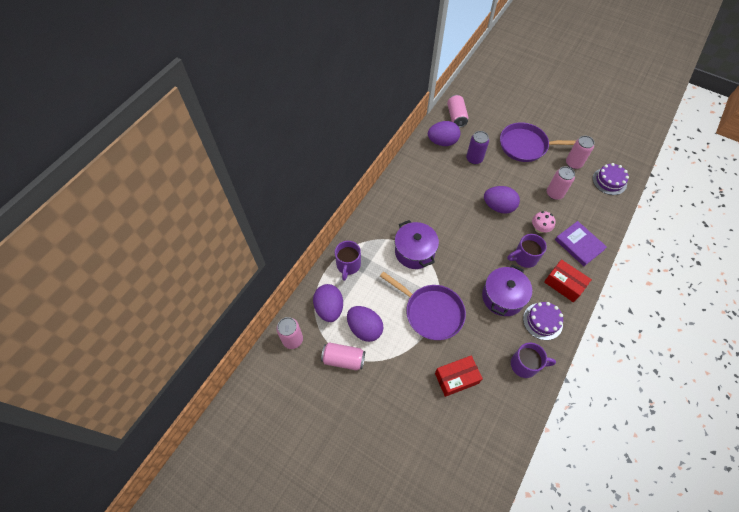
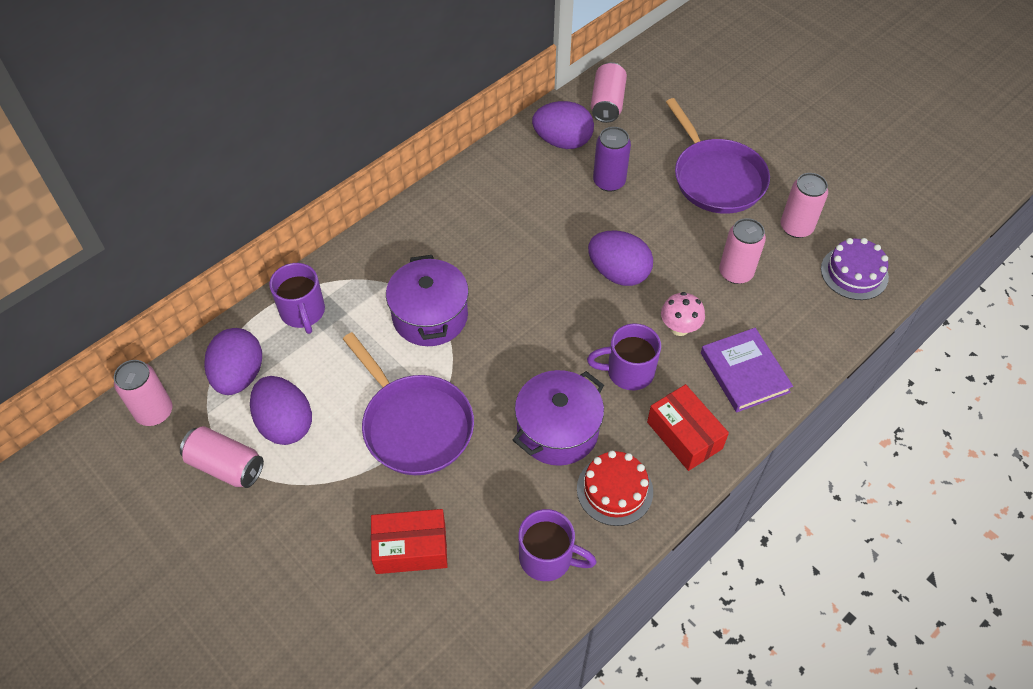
camera: 15 degrees right, 5 degrees down
(348, 265) = (303, 312): purple mug -> purple mug turned 45 degrees counterclockwise
(525, 146) = (716, 178): purple pan -> purple pan turned 135 degrees counterclockwise
(542, 321) = (614, 490): purple cake -> red cake

